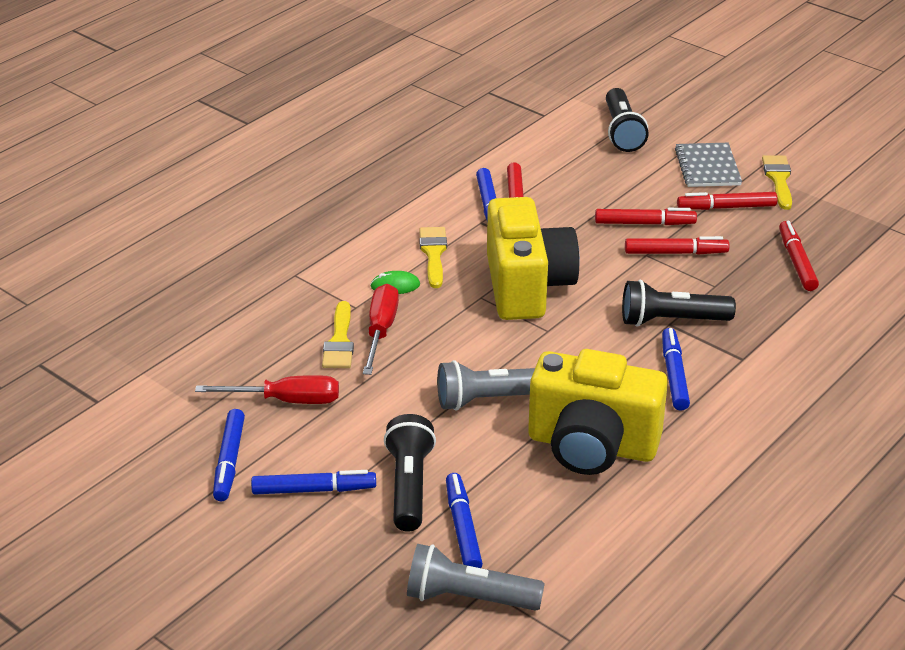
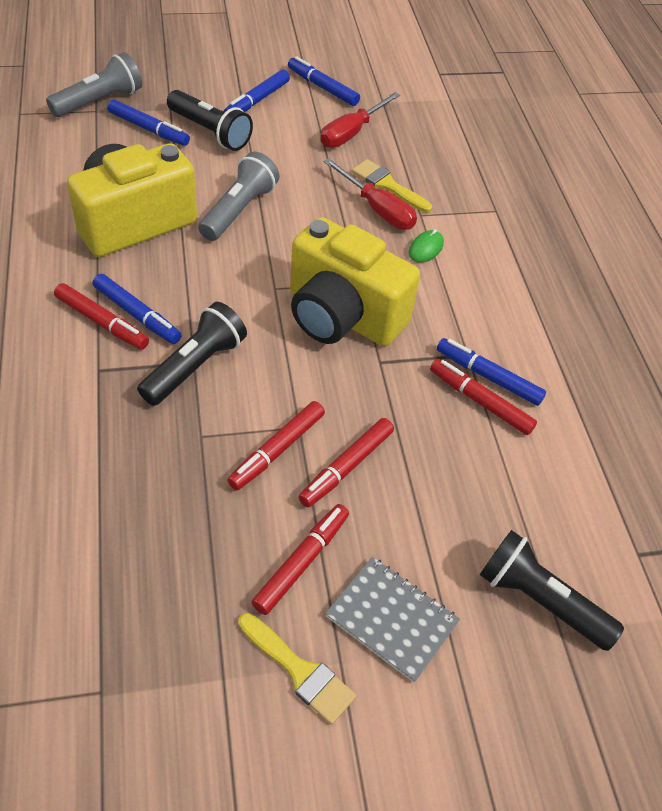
camera: 125 degrees right, 15 degrees up
(433, 254) = (447, 294): yellow brush -> none
(796, 262) = (155, 534): red marker -> red marker (102, 322)

